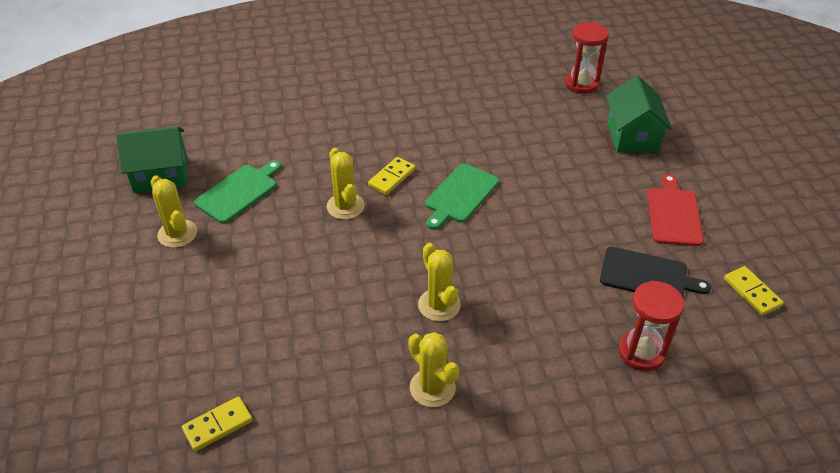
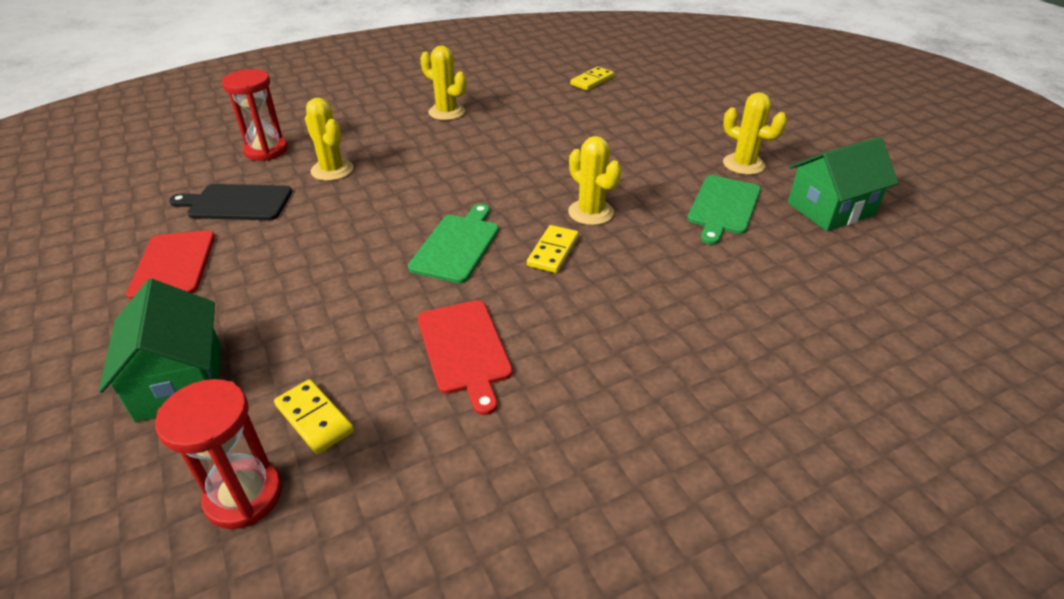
camera: 165 degrees right, 5 degrees down
(439, 305) = (455, 153): yellow cactus -> yellow cactus (332, 170)
(470, 125) = (464, 350): none -> red cutting board
(752, 292) = (124, 205): yellow domino -> yellow domino (314, 418)

